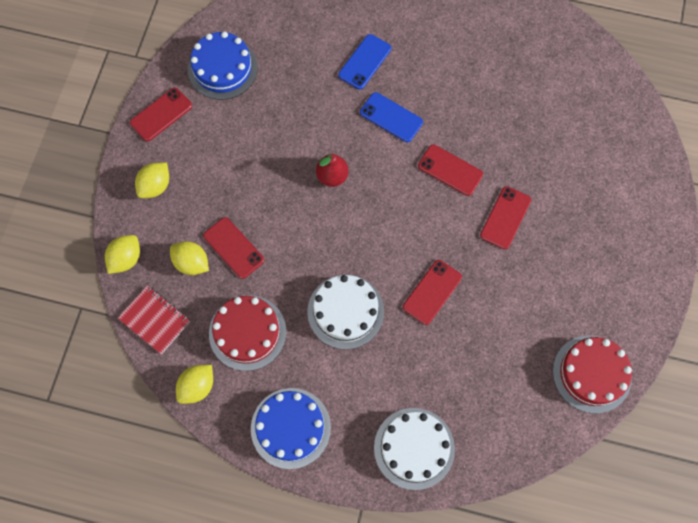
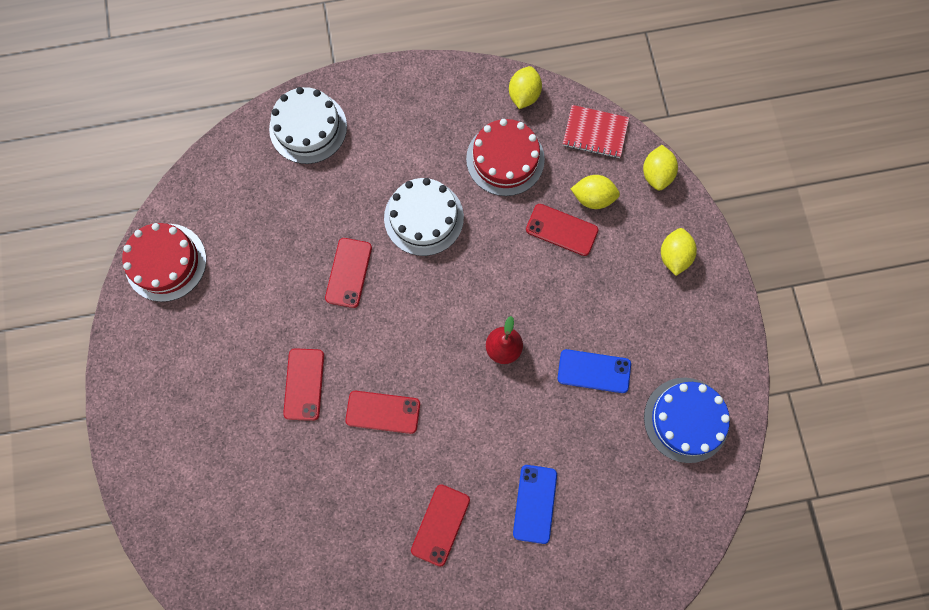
camera: 155 degrees right, 5 degrees up
(161, 114) = (717, 335): red phone -> red phone (440, 524)
(290, 428) = (424, 98): blue cake -> none
(391, 117) = (473, 446): blue phone -> blue phone (594, 371)

